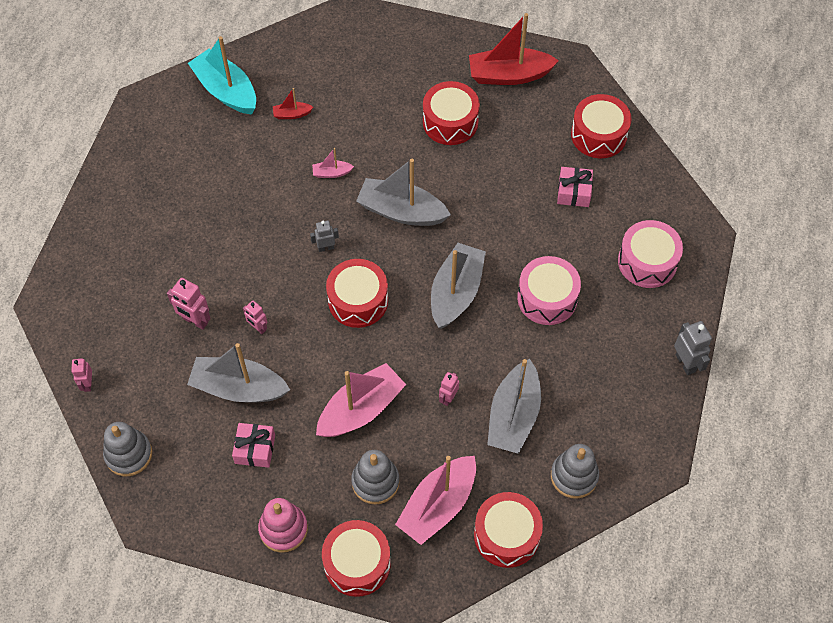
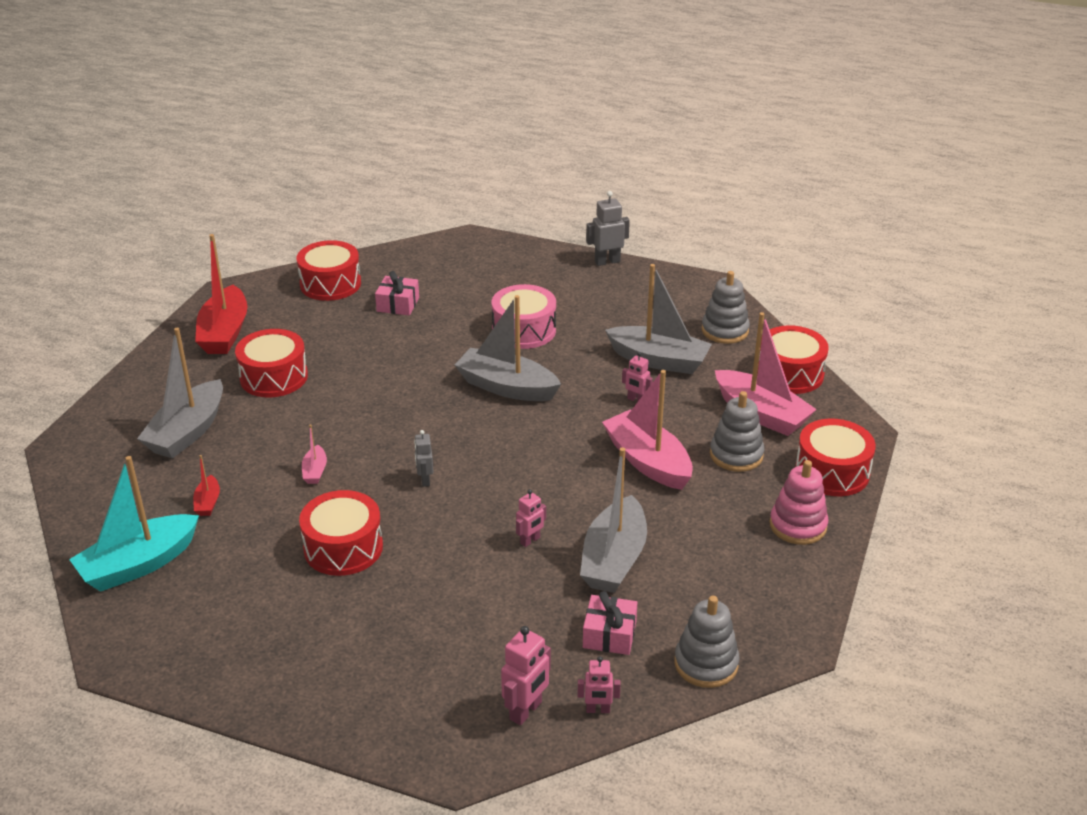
camera: 85 degrees left, 25 degrees down
(195, 321) = (512, 598): pink robot -> pink robot (526, 711)
(255, 449) = (697, 546): pink gift -> pink gift (609, 634)
(358, 300) = (505, 457): red drum -> red drum (343, 548)
(401, 211) = (389, 419): grey boat -> grey boat (187, 432)
(647, 262) = (492, 271): pink drum -> none

